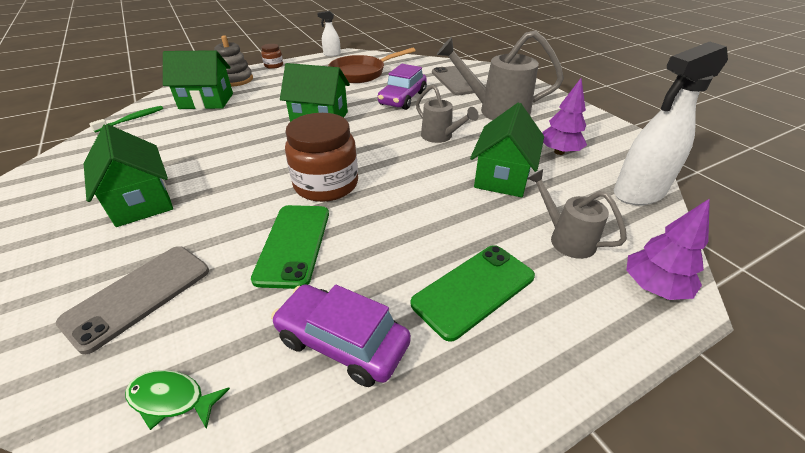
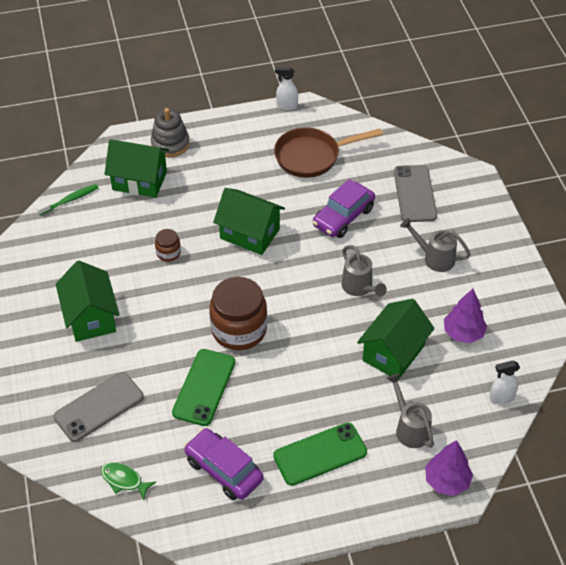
camera: 15 degrees right, 10 degrees up
(273, 65) = (214, 120): brown jar -> brown jar (168, 253)
(496, 111) = (435, 258): grey watering can -> grey watering can, size x0.58
(638, 193) = (501, 397): white spray bottle -> white spray bottle, size x0.49

